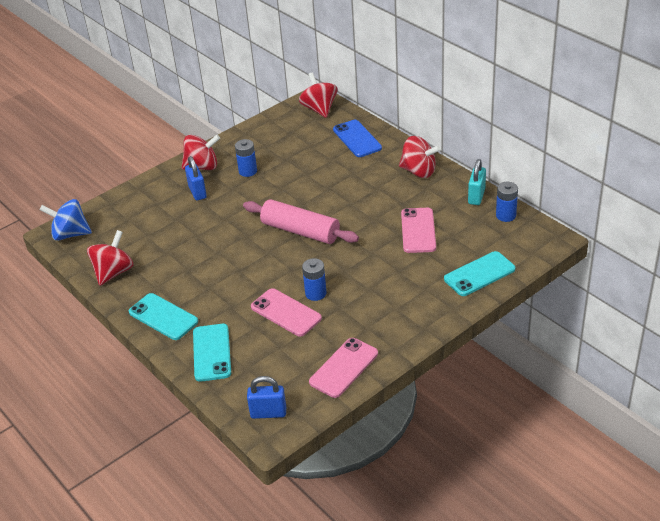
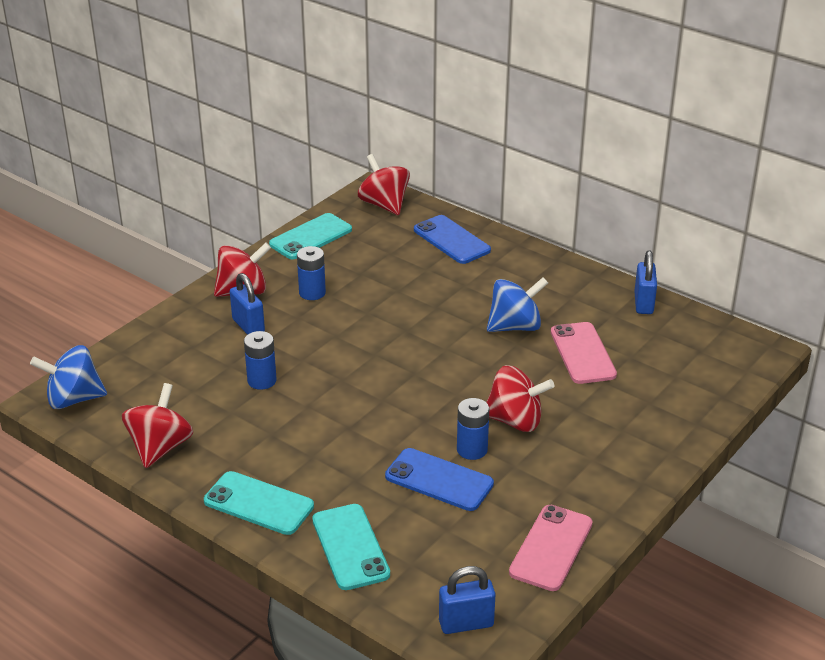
camera: 15 degrees left, 5 degrees down
(286, 312) = (439, 480): pink phone -> blue phone
(300, 231) = (418, 367): pink rolling pin -> none
(378, 207) = (515, 326): none -> blue spinning top
(418, 171) = (553, 276): red spinning top -> red spinning top (515, 421)
(476, 196) = (643, 303): turquoise padlock -> blue padlock
(479, 274) = (688, 403): turquoise phone -> turquoise phone (310, 237)
(506, 215) = (692, 325): blue battery -> blue battery (262, 380)

